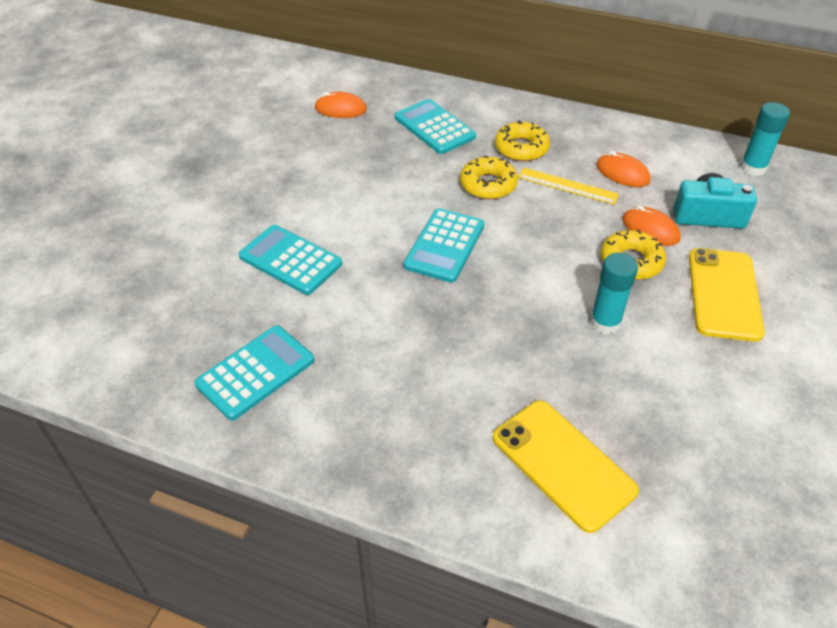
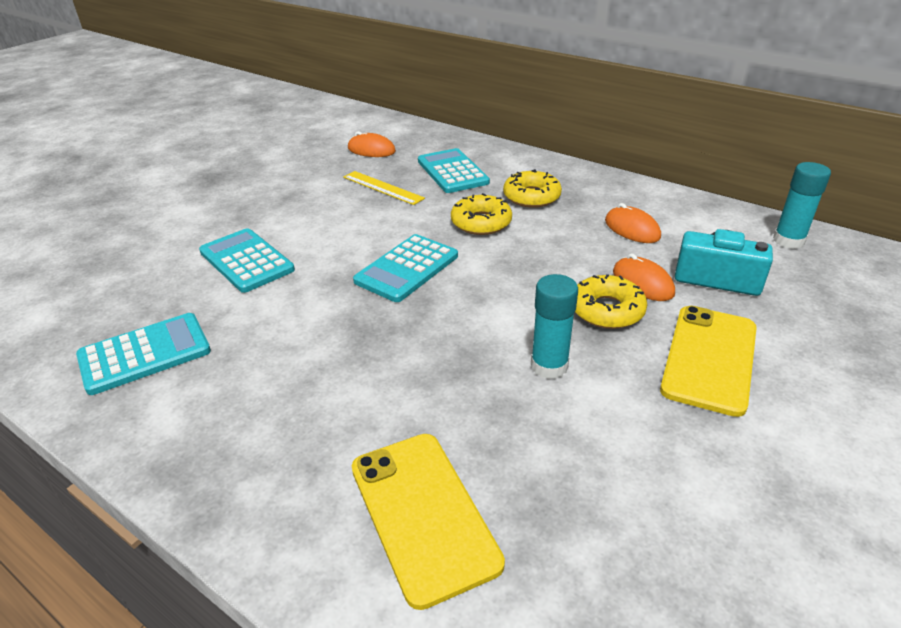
camera: 15 degrees right, 10 degrees down
(567, 186) = (566, 233): yellow ruler -> yellow ruler (383, 187)

